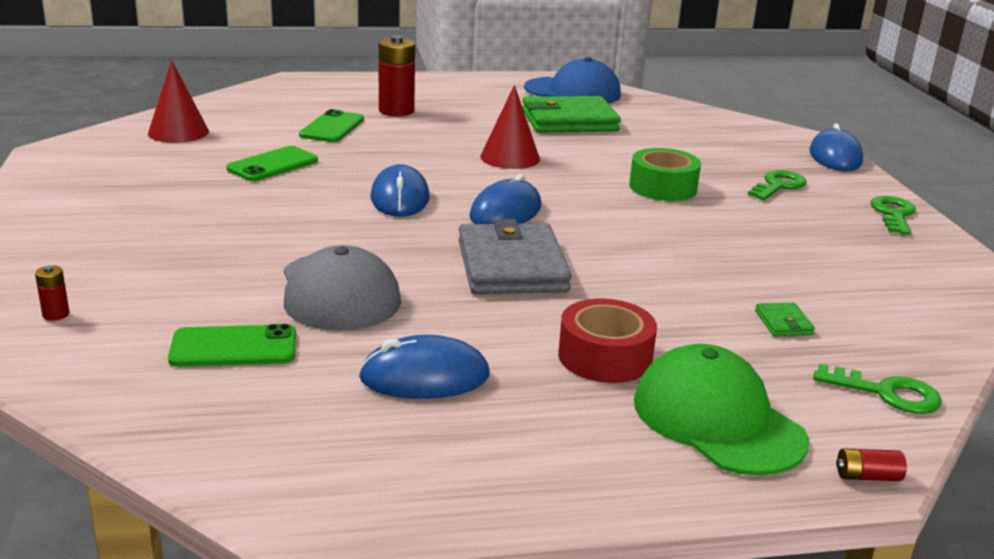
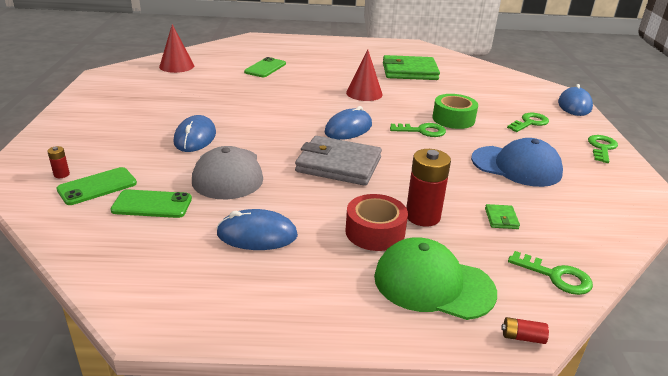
camera: 10 degrees right, 5 degrees up
(273, 165) = (221, 89): green phone -> green phone (97, 186)
(396, 111) = (307, 59): red battery -> red battery (422, 216)
(400, 198) = (287, 115): blue mouse -> blue mouse (195, 137)
(511, 266) = (338, 165): grey wallet -> grey wallet turned 75 degrees counterclockwise
(573, 92) = (418, 53): blue cap -> blue cap (516, 166)
(622, 208) = (422, 131): none -> green key
(717, 420) = (433, 284): green cap -> green cap turned 45 degrees counterclockwise

